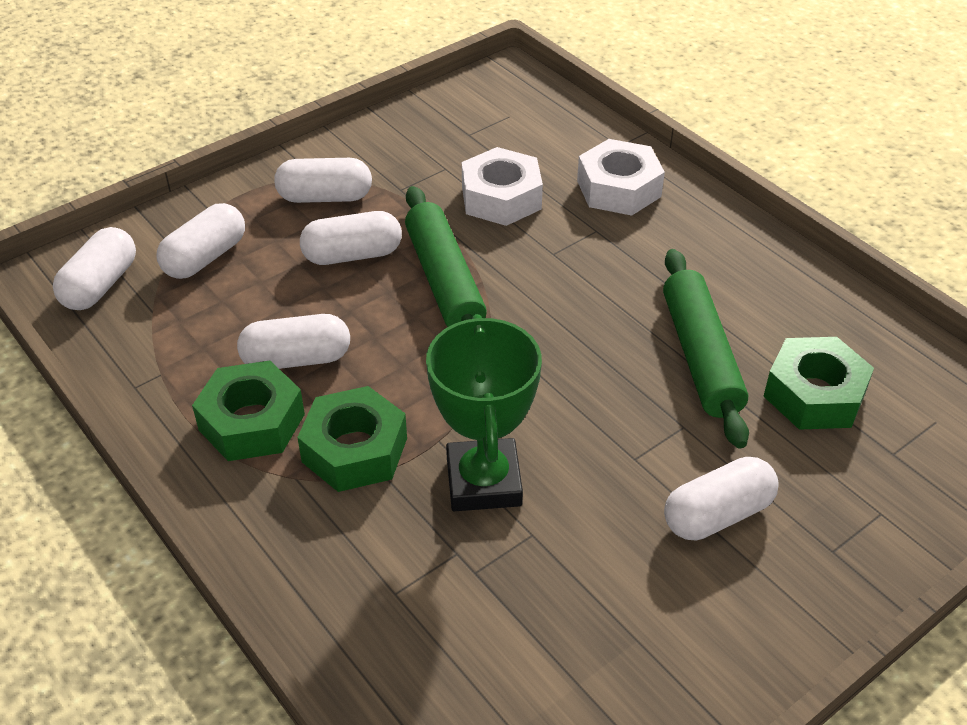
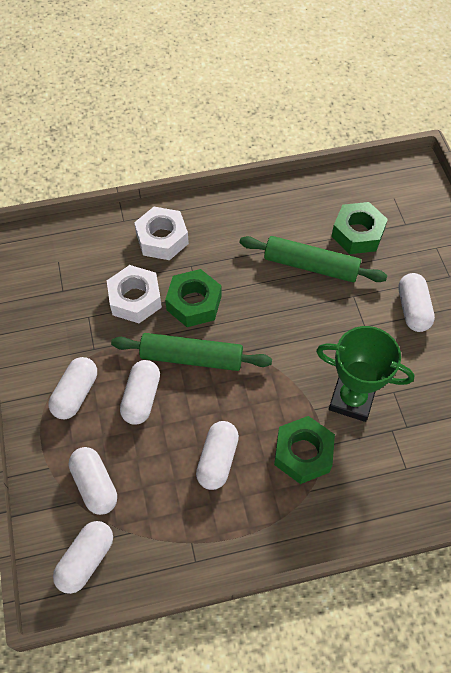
camera: 65 degrees left, 15 degrees up
(100, 285) = (86, 560): white capsule -> white capsule turned 75 degrees clockwise
(252, 422) = (257, 501): green nut -> green nut (194, 303)

